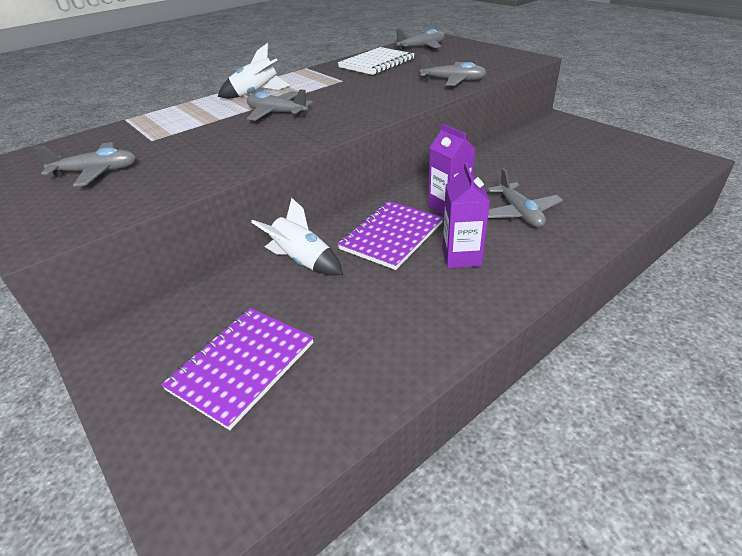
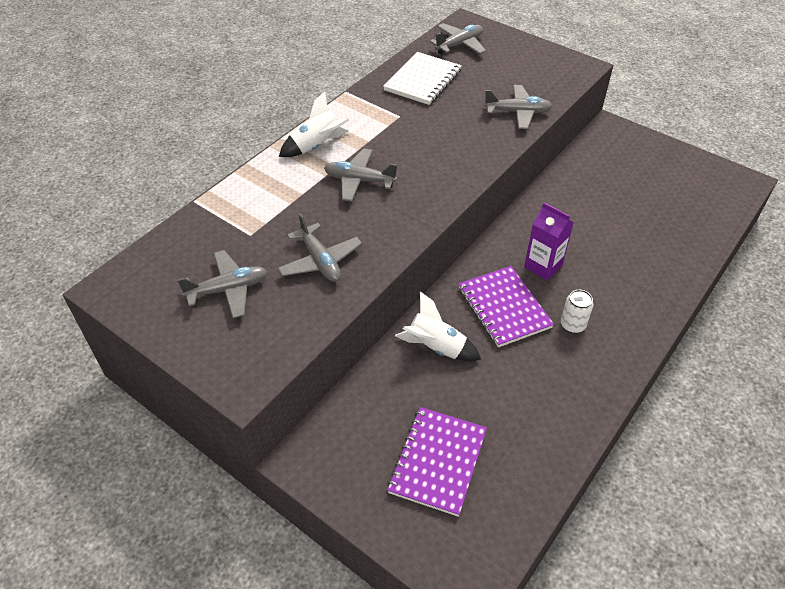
camera: 15 degrees left, 10 degrees up
(391, 236) = (504, 307): purple notebook -> purple notebook turned 45 degrees counterclockwise
(461, 257) = (572, 325): purple carton -> white can
(519, 213) = (607, 266): grey plane -> grey plane (320, 261)

